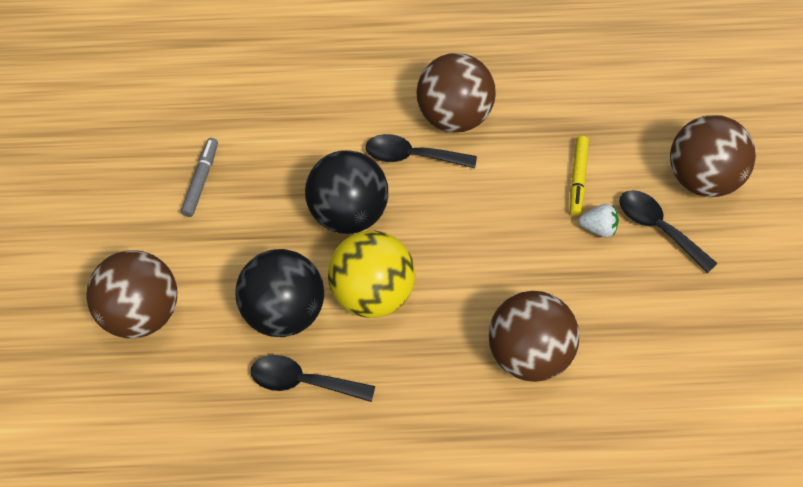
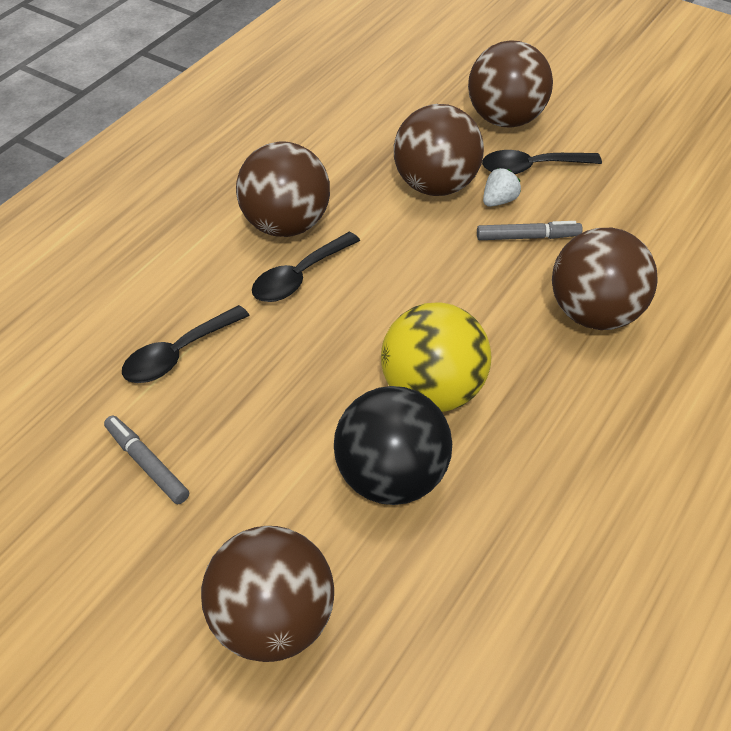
camera: 55 degrees left, 10 degrees down
(303, 382) = (492, 506): black spoon -> black spoon (178, 354)
(348, 214) = (319, 359): black ball -> none
(574, 269) = (528, 237): none -> grey marker
(577, 179) = (435, 185): yellow marker -> brown ball

